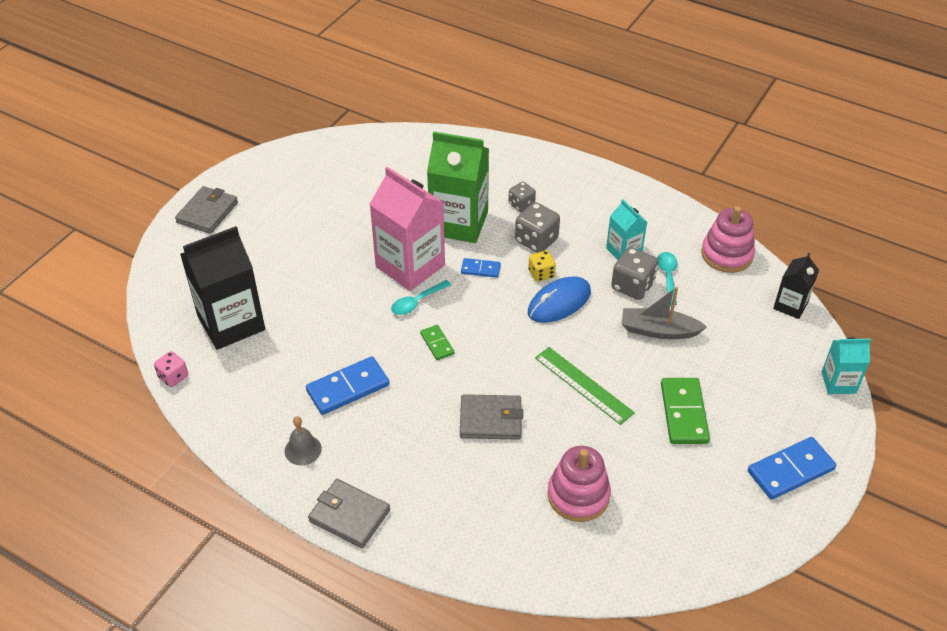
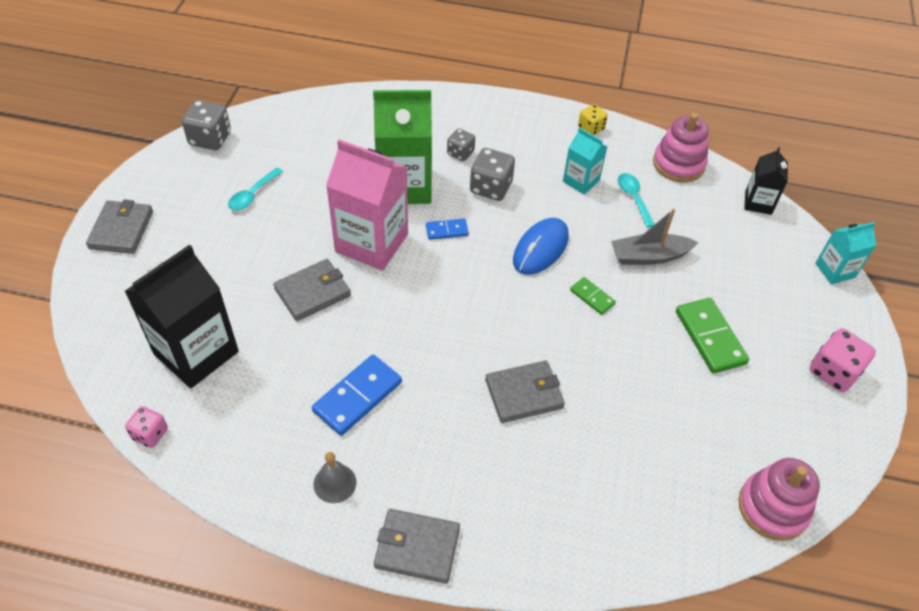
camera: 20 degrees left, 5 degrees up
(344, 296) = (312, 292): none -> grey wallet
(417, 302) = (394, 281): turquoise spoon -> turquoise spoon (252, 195)
(437, 344) = (434, 322): green domino -> green domino (592, 297)
(541, 274) = (510, 222): yellow dice -> yellow dice (591, 128)
(578, 495) = (647, 455): pink stacking toy -> pink stacking toy (773, 508)
(583, 385) = (601, 331): green ruler -> none
(632, 286) = (604, 215): grey dice -> grey dice (210, 139)
(790, 470) = (833, 372): blue domino -> pink dice

